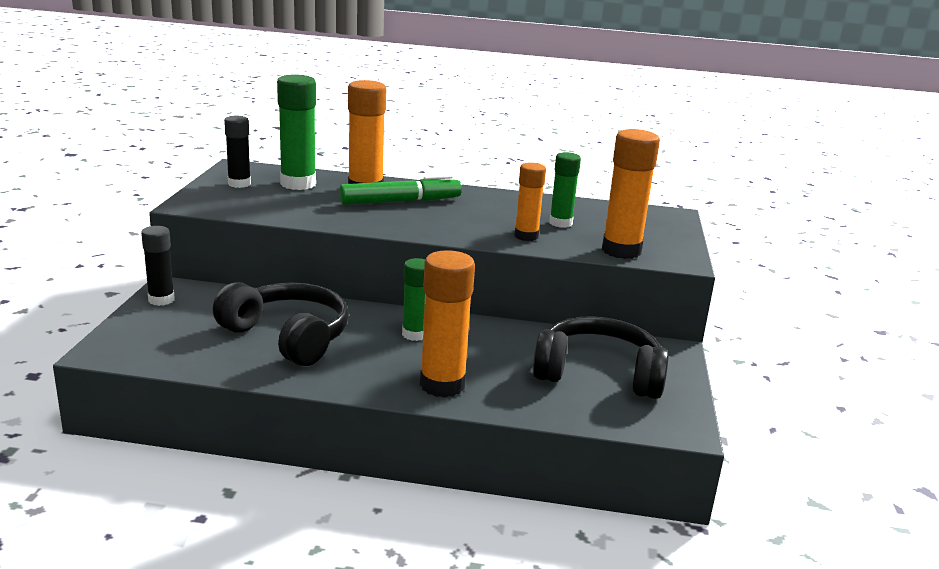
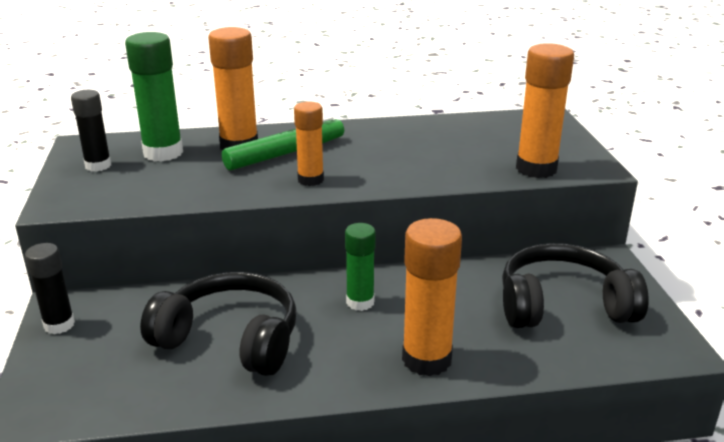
camera: 15 degrees left, 5 degrees up
(526, 236) = (437, 170): orange glue stick -> orange glue stick (310, 180)
(560, 223) = (457, 148): green glue stick -> none

